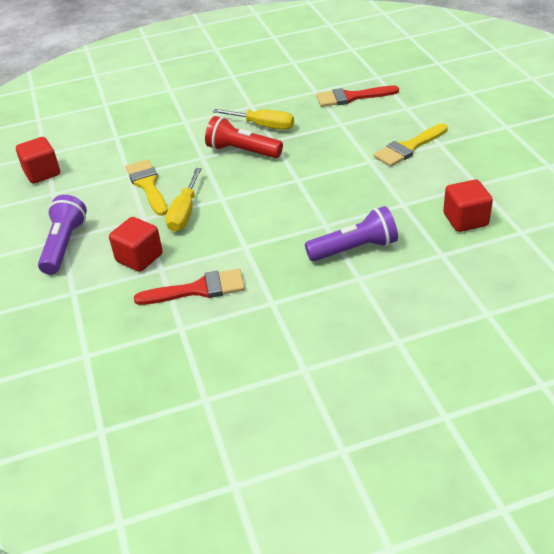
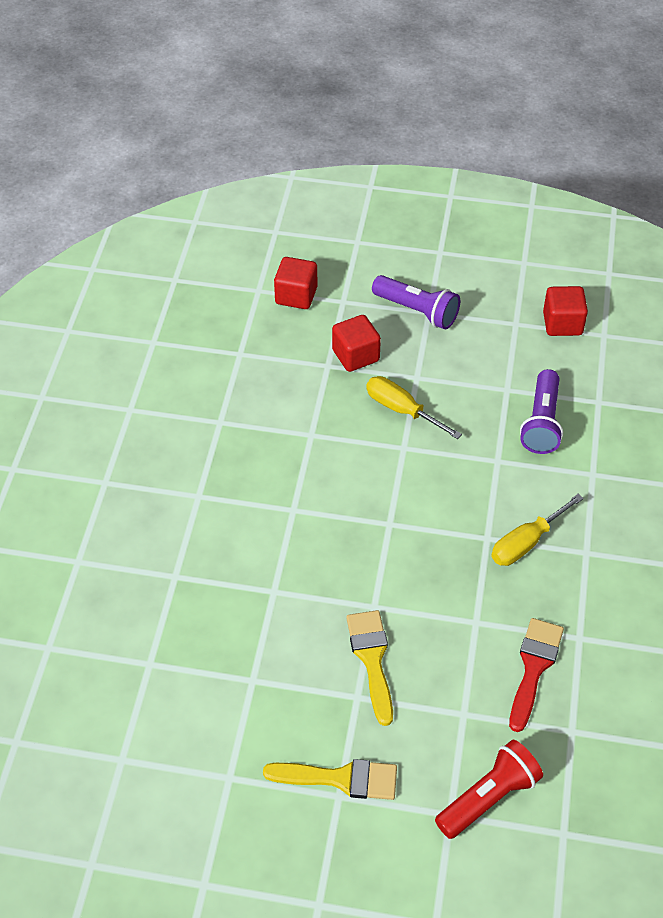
camera: 115 degrees right, 10 degrees up
(147, 185) = (475, 397): yellow brush -> yellow brush (340, 779)
(198, 289) = (278, 380): red brush -> none
(242, 151) = (483, 500): red flashlight -> red flashlight (489, 798)
(354, 249) = (239, 513): purple flashlight -> purple flashlight (541, 423)
(465, 220) = (206, 628): red cube -> red cube (296, 296)

